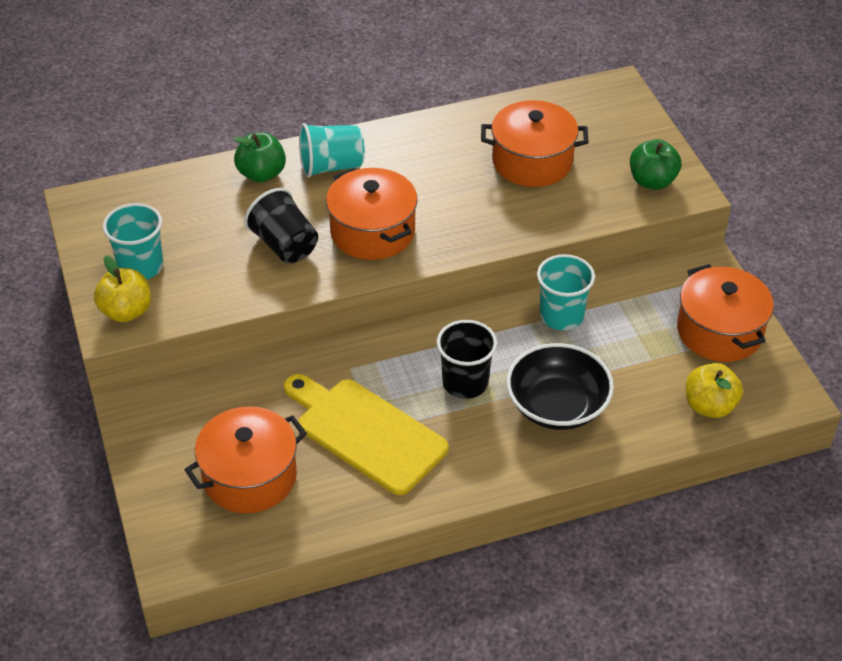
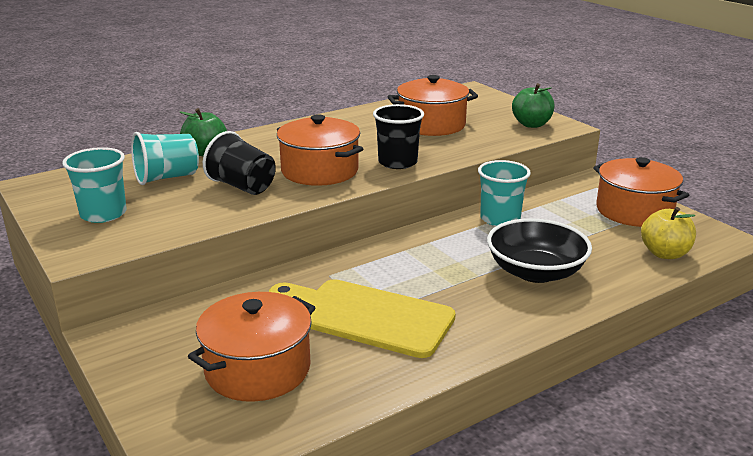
camera: 15 degrees left, 20 degrees down
(126, 311) = (94, 243): yellow apple -> none
(331, 166) = (266, 143): turquoise cup -> turquoise cup (167, 177)
(465, 383) = (443, 269): black cup -> black cup (397, 162)

